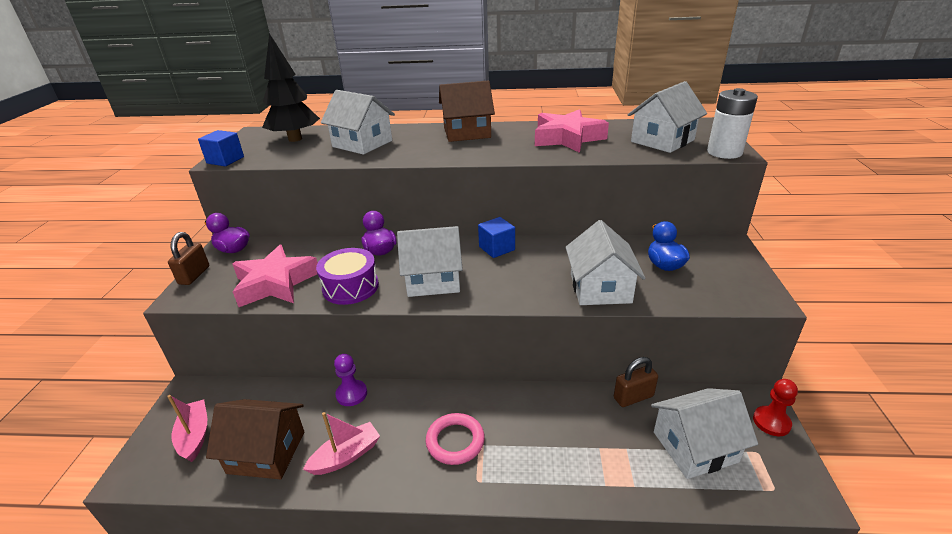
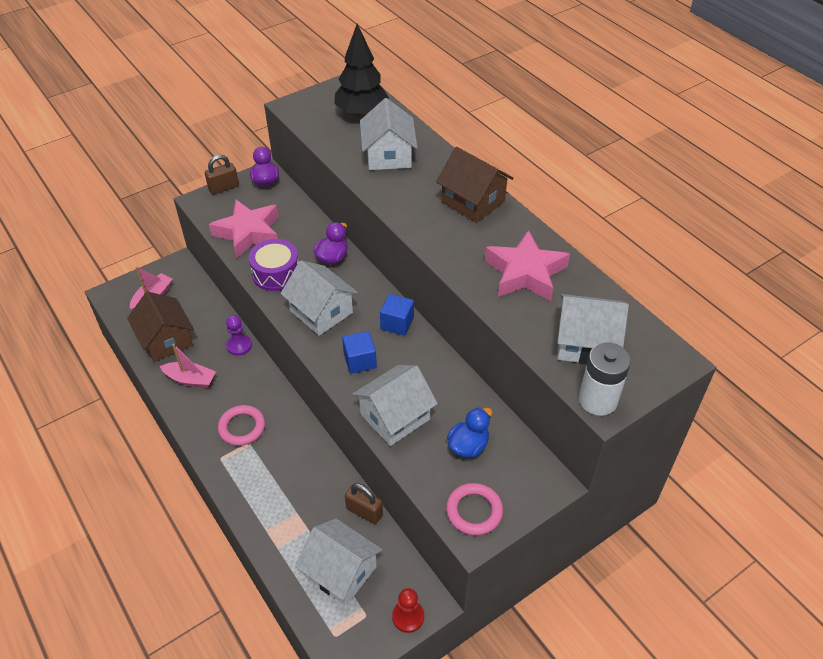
camera: 50 degrees right, 15 degrees up
(225, 160) = (293, 108): blue cube -> blue cube (360, 361)
(738, 288) = (474, 511): none -> pink ring

